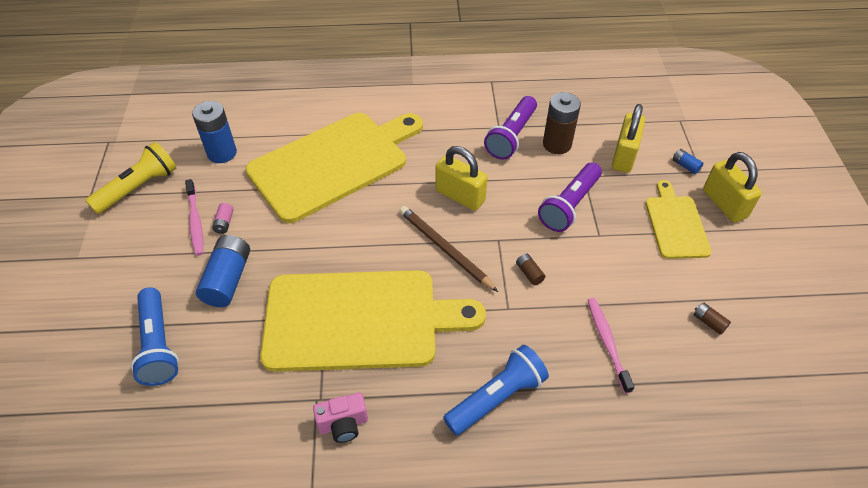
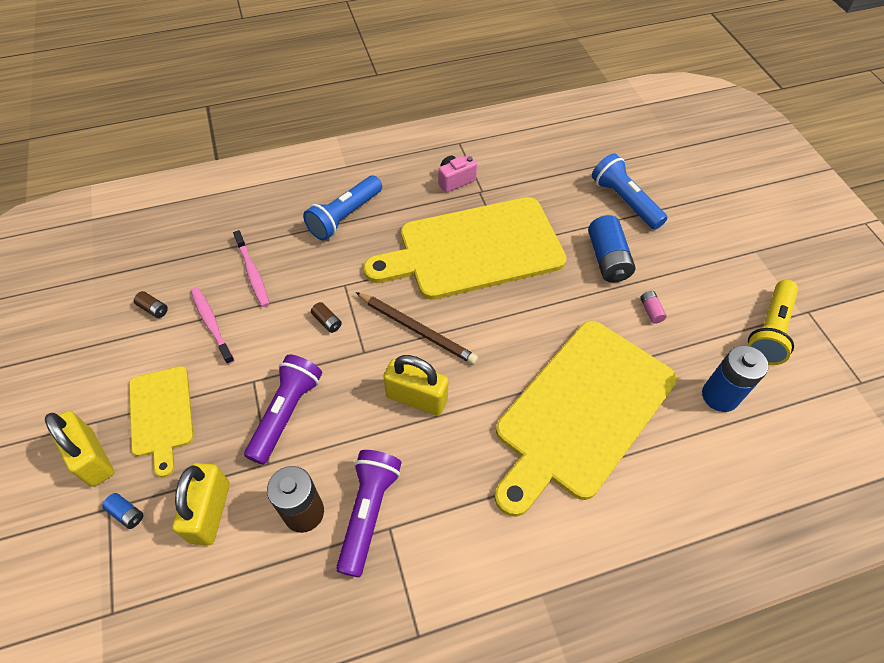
camera: 165 degrees right, 5 degrees up
(195, 221) = (680, 306): pink toothbrush -> pink toothbrush (212, 324)

